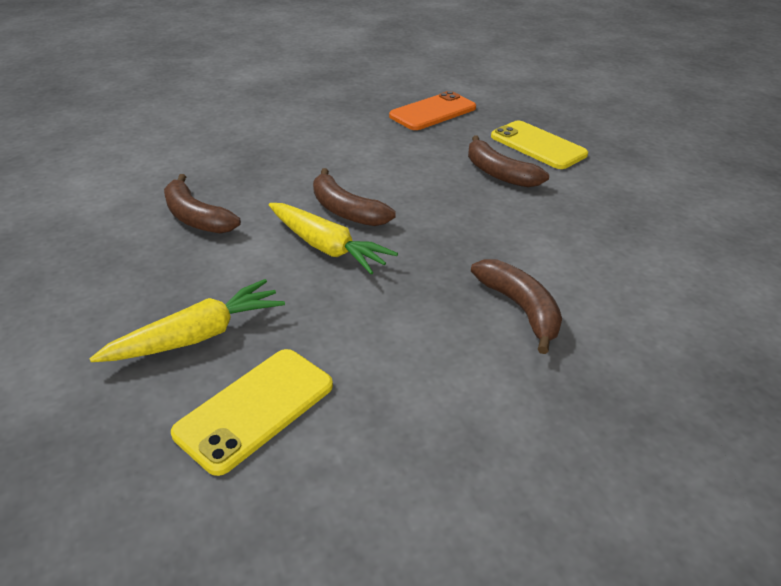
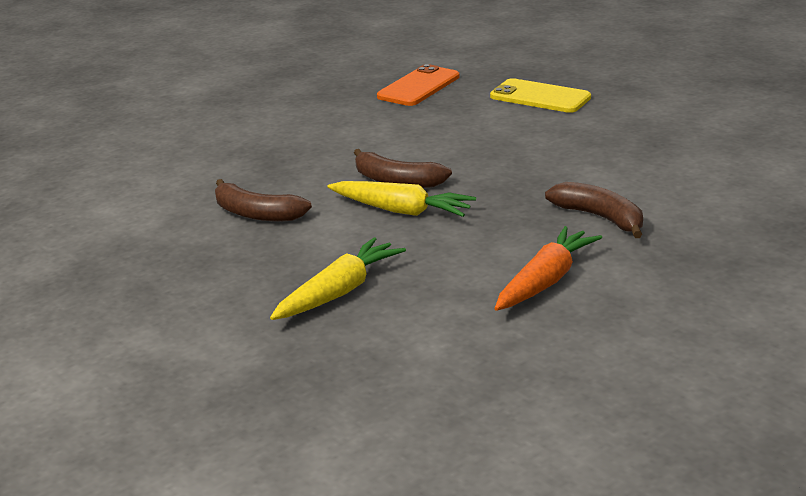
camera: 15 degrees left, 10 degrees down
(255, 409) = (430, 322): yellow phone -> none
(413, 383) = (546, 281): none -> orange carrot
(499, 173) = (518, 126): brown banana -> none

